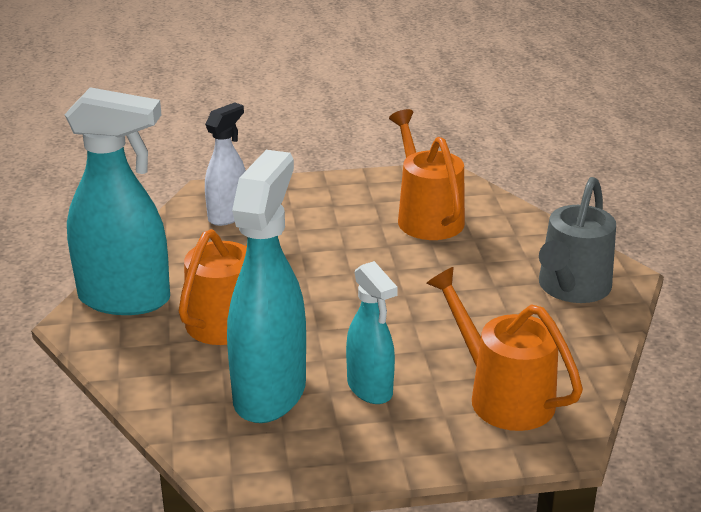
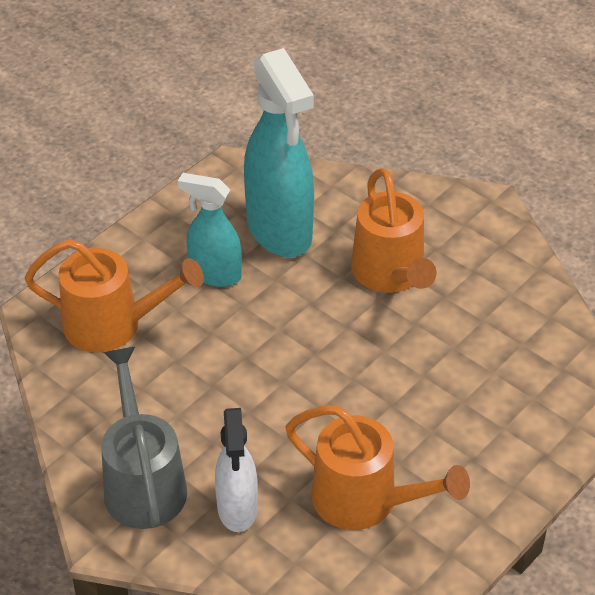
camera: 140 degrees right, 15 degrees up
(125, 299) = (485, 240): turquoise spray bottle -> none
(228, 215) = (543, 378): white spray bottle -> white spray bottle (237, 509)

